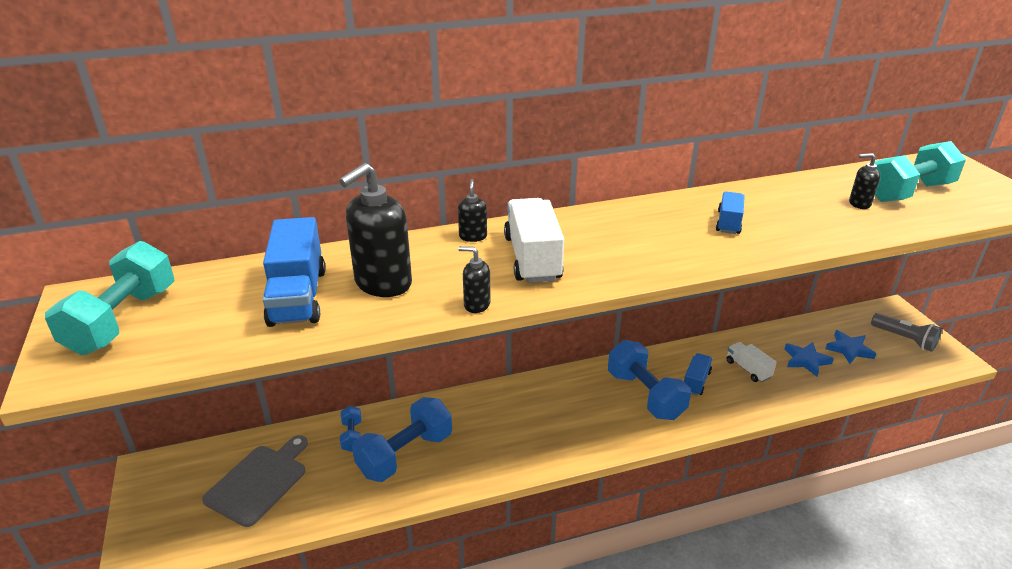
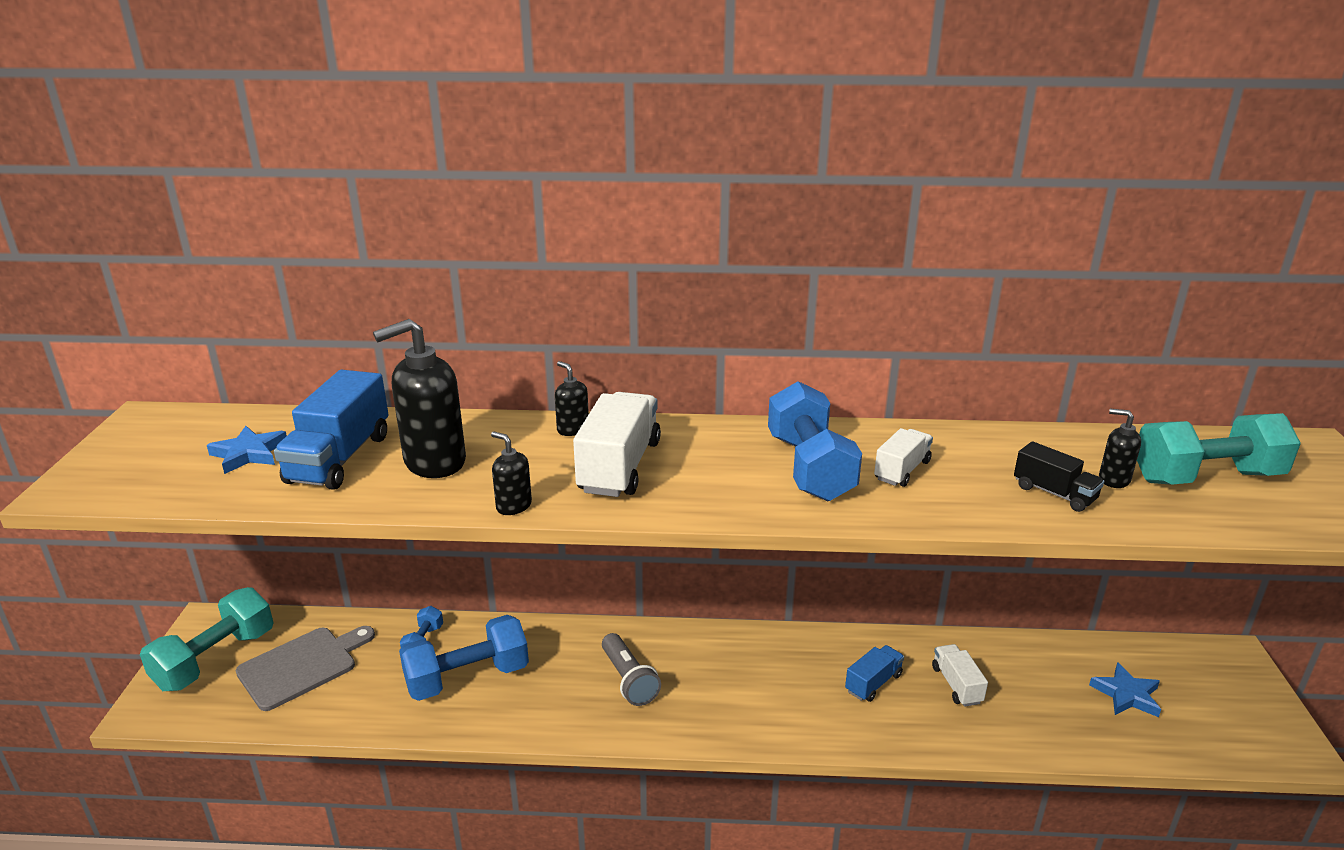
camera: 20 degrees right, 5 degrees down
(123, 320) = (164, 448): turquoise dumbbell -> turquoise dumbbell (215, 659)
(473, 236) = (572, 429): black soap dispenser -> black soap dispenser turned 60 degrees counterclockwise
(645, 395) = (794, 683): blue dumbbell -> blue dumbbell (810, 468)
(728, 223) = (902, 470): blue truck -> white truck
(806, 360) = (1050, 694): blue star -> blue star (249, 453)
(832, 219) = (1054, 493): none -> black truck
(904, 339) = (1225, 701): grey flashlight -> grey flashlight (628, 680)

